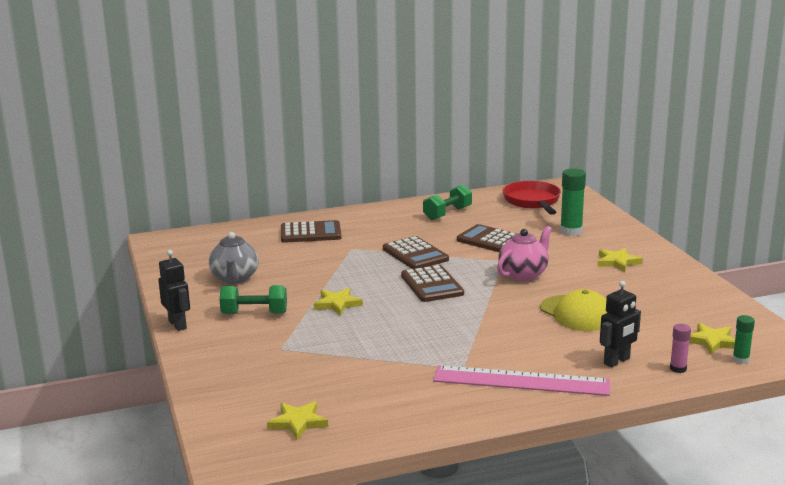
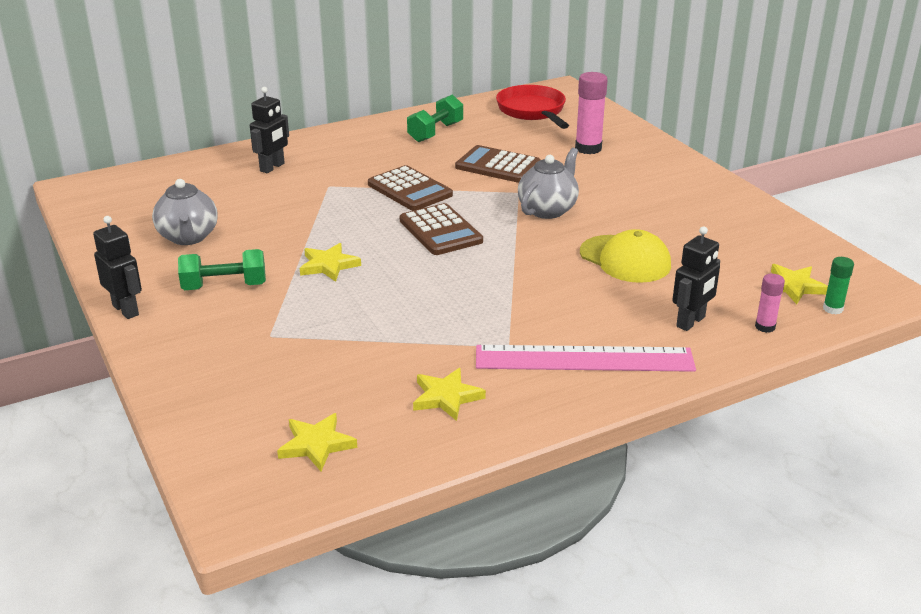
camera: 10 degrees left, 10 degrees up
(310, 233) = (272, 167): brown calculator -> black robot
(523, 274) = (548, 210): pink teapot -> grey teapot
(571, 231) = (588, 148): green glue stick -> pink glue stick
(617, 262) = (653, 186): yellow star -> yellow star (446, 397)

